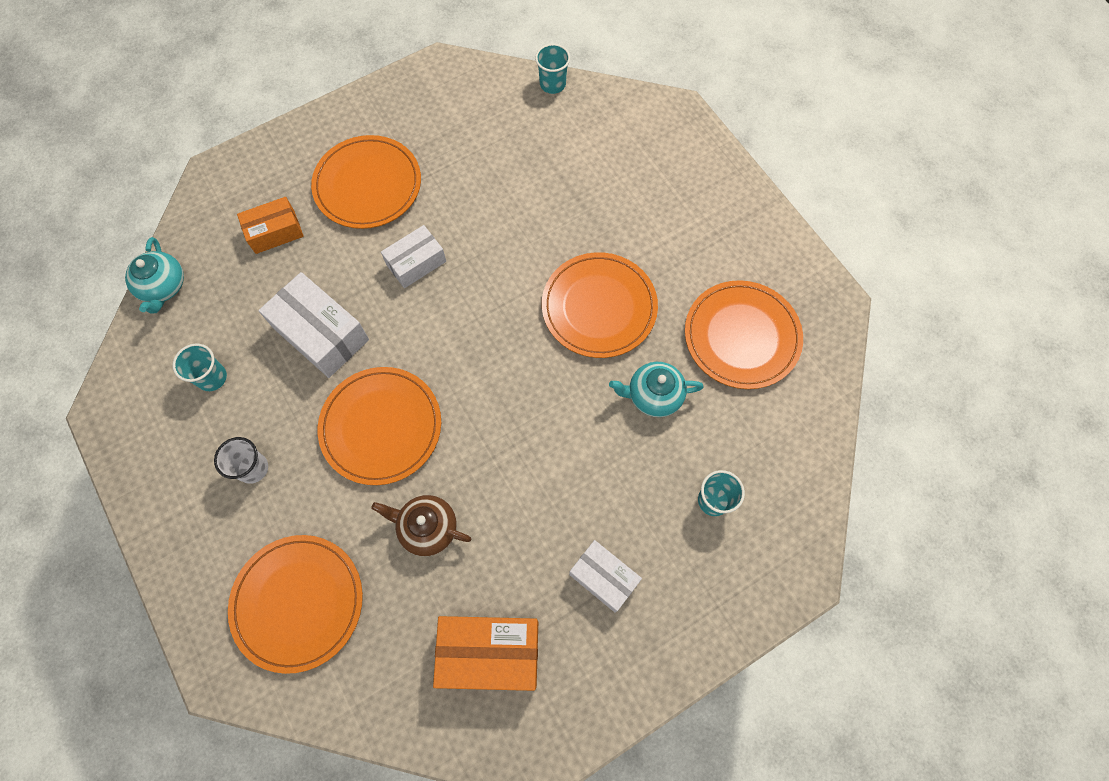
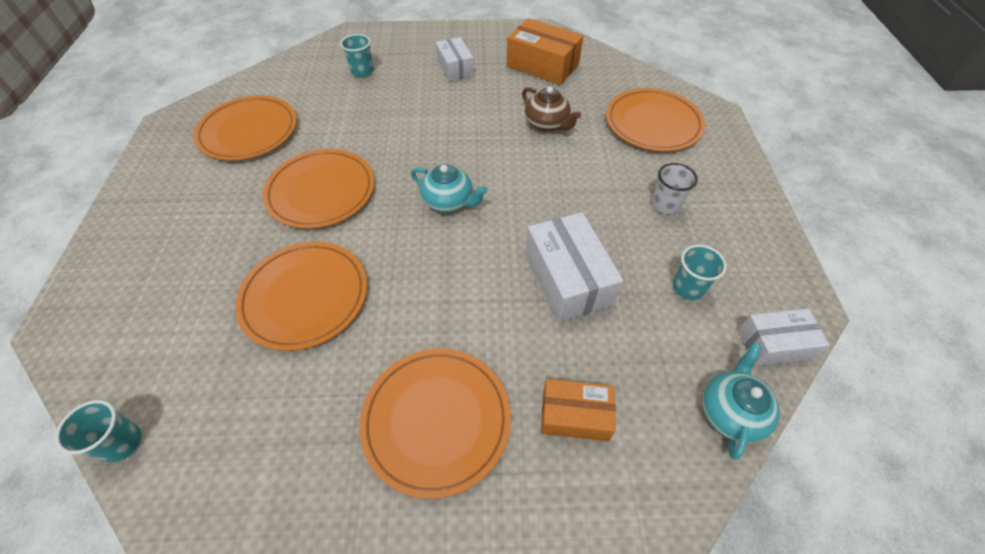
camera: 150 degrees left, 15 degrees down
(381, 427) = (548, 188): orange plate -> orange plate (305, 296)
(416, 263) = (441, 300): white box -> white box (774, 344)
(653, 395) = (342, 127): turquoise teapot -> turquoise teapot (449, 201)

